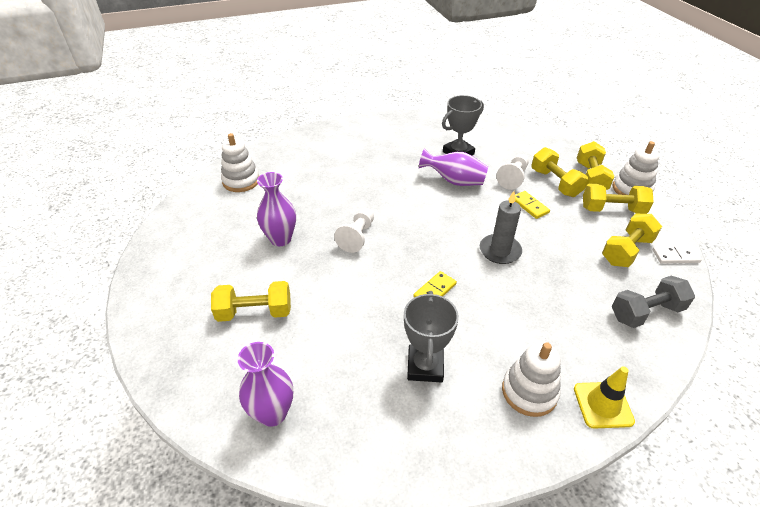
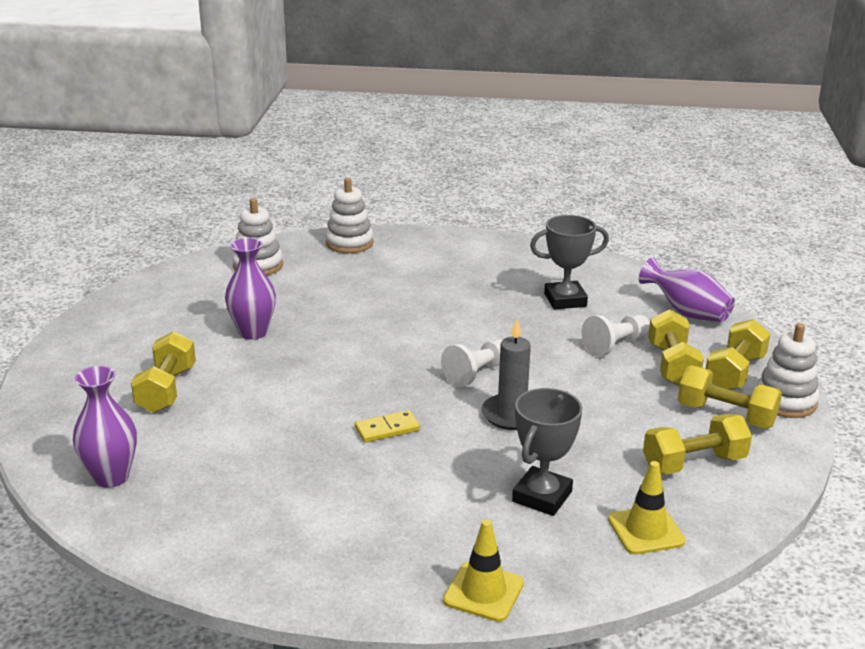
camera: 25 degrees right, 15 degrees down
(255, 312) = (166, 390): yellow dumbbell -> yellow dumbbell turned 75 degrees clockwise
(357, 236) = (344, 353): white pawn -> white pawn (477, 373)
(425, 366) = (306, 491): grey trophy -> grey trophy (542, 496)
(454, 181) = (527, 329): purple vase -> purple vase (687, 312)
(529, 206) = (605, 381): yellow domino -> none
(529, 392) = (405, 551): white stacking toy -> white stacking toy (349, 243)
(646, 312) = (646, 530): grey dumbbell -> yellow traffic cone
(675, 256) = (763, 489): white domino -> none

